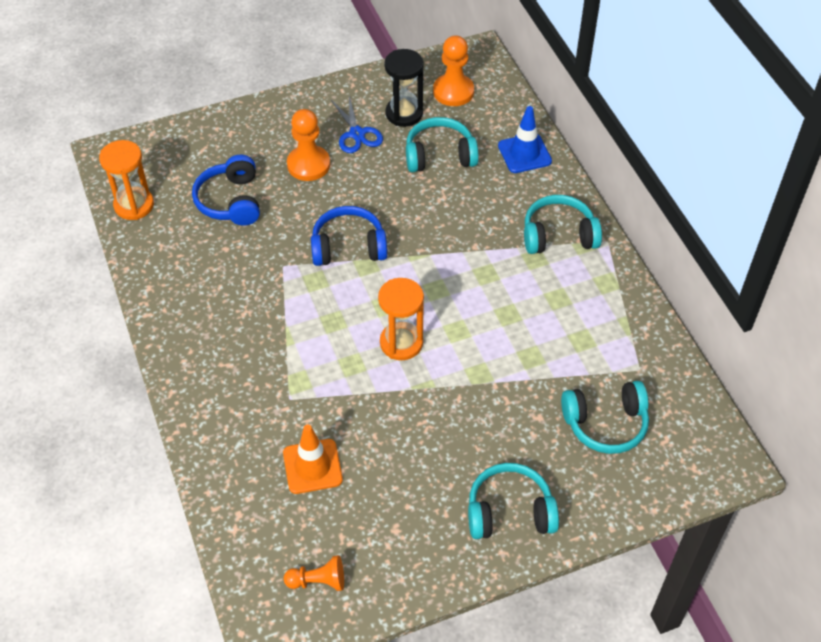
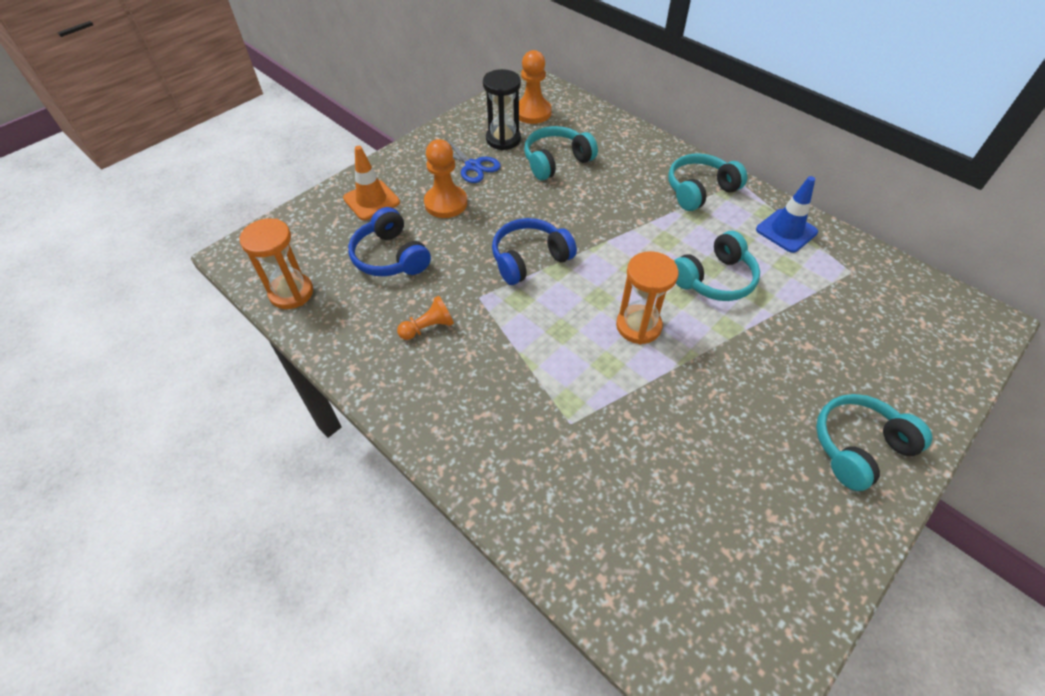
camera: 25 degrees left, 0 degrees up
(312, 466) = (642, 486): orange traffic cone -> orange traffic cone (371, 200)
(318, 581) = (740, 618): orange pawn -> orange pawn (428, 327)
(524, 153) = (624, 139): blue traffic cone -> blue traffic cone (786, 231)
(605, 423) = (866, 328): turquoise headphones -> turquoise headphones (714, 279)

